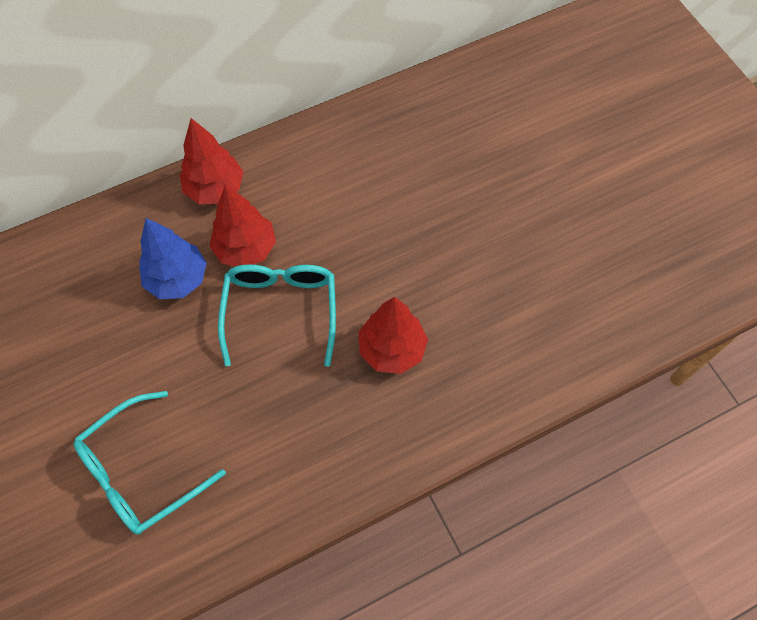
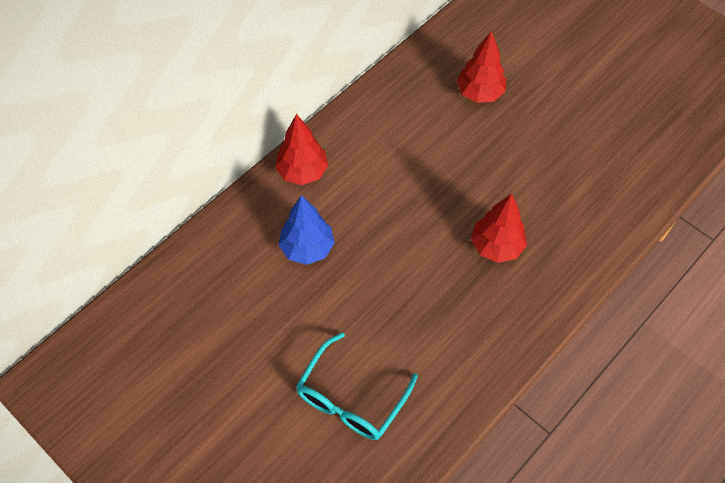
camera: 20 degrees left, 5 degrees down
(245, 249) = (349, 209): red tree -> red tree (479, 93)
(281, 310) = (399, 246): turquoise glasses -> none

